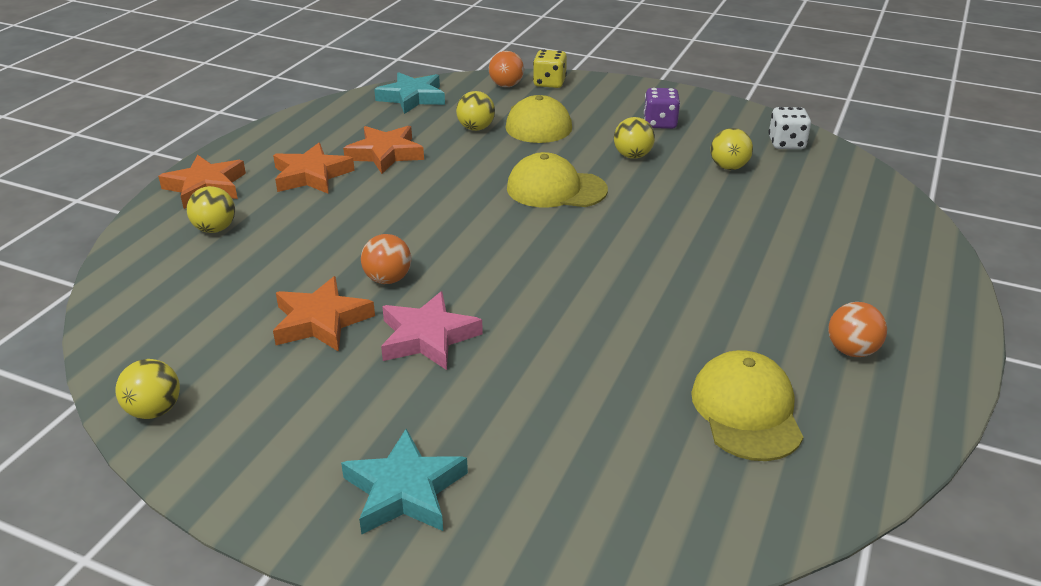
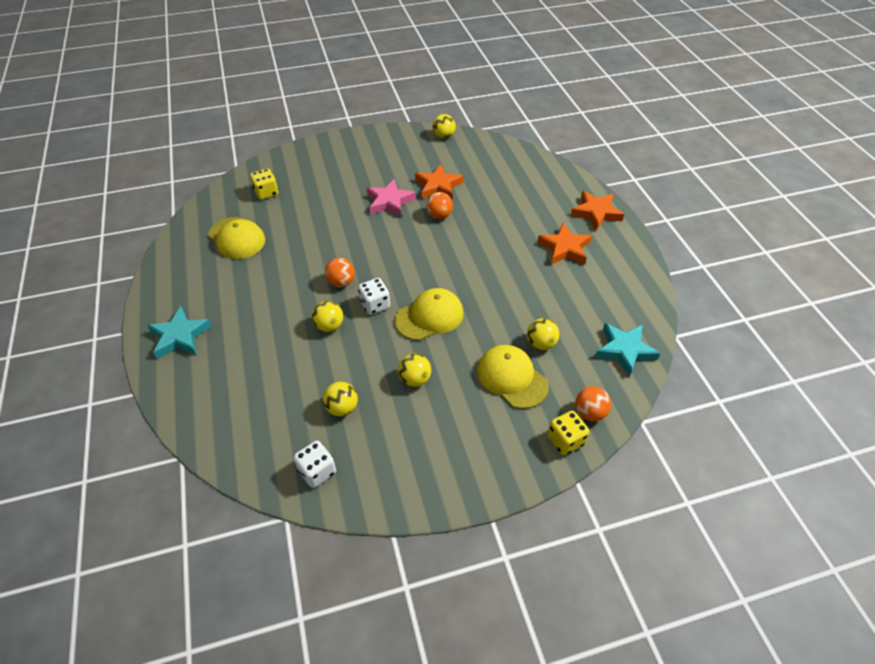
camera: 140 degrees right, 15 degrees up
(215, 229) = (548, 197): yellow ball -> yellow ball (329, 326)
(385, 154) = (555, 286): orange star -> none
(404, 490) = (336, 157): turquoise star -> turquoise star (180, 336)
(606, 225) = (375, 305): none -> white dice
(626, 481) = (266, 193): none -> yellow dice
(660, 123) = (430, 436): purple dice -> none
(851, 350) = (201, 291): orange ball -> orange ball (341, 282)

